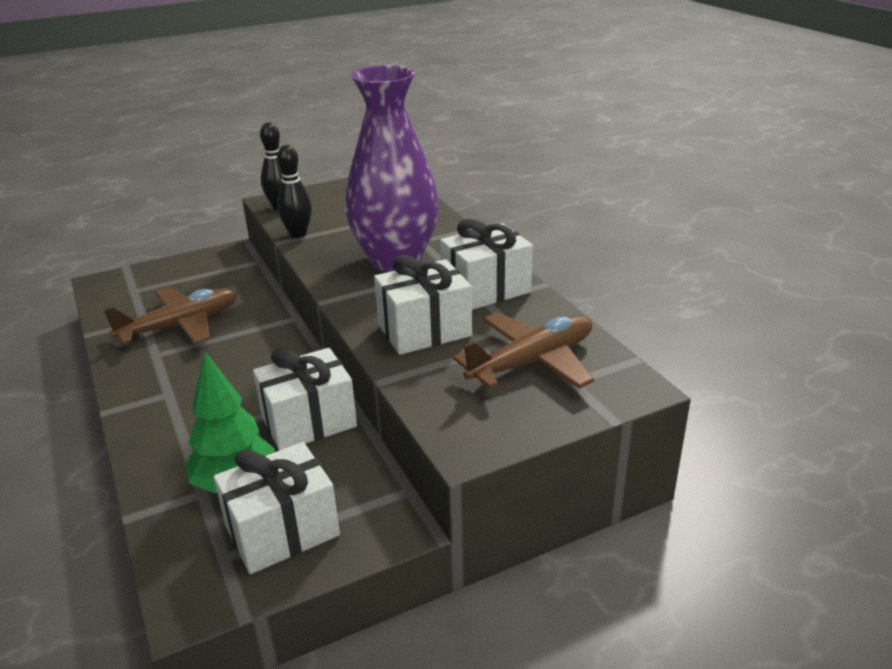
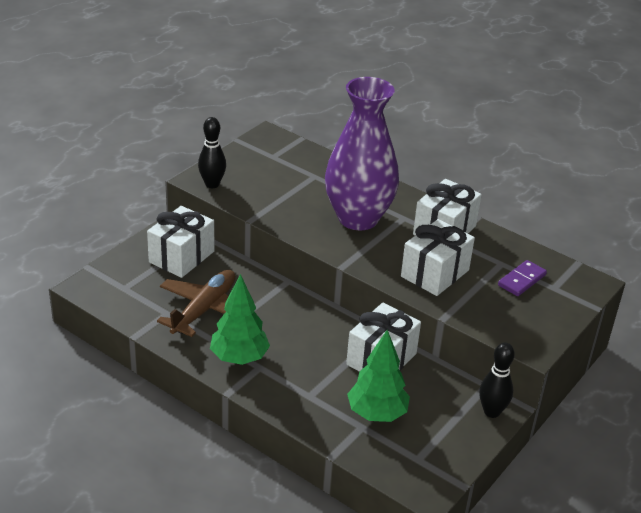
camera: 30 degrees left, 5 degrees up
(158, 379) = (239, 358): none -> green tree
(282, 531) = (437, 433): white gift -> white gift (181, 257)
(298, 234) = (257, 209): black bowling pin -> black bowling pin (491, 412)
(532, 362) = (521, 280): brown plane -> purple domino

